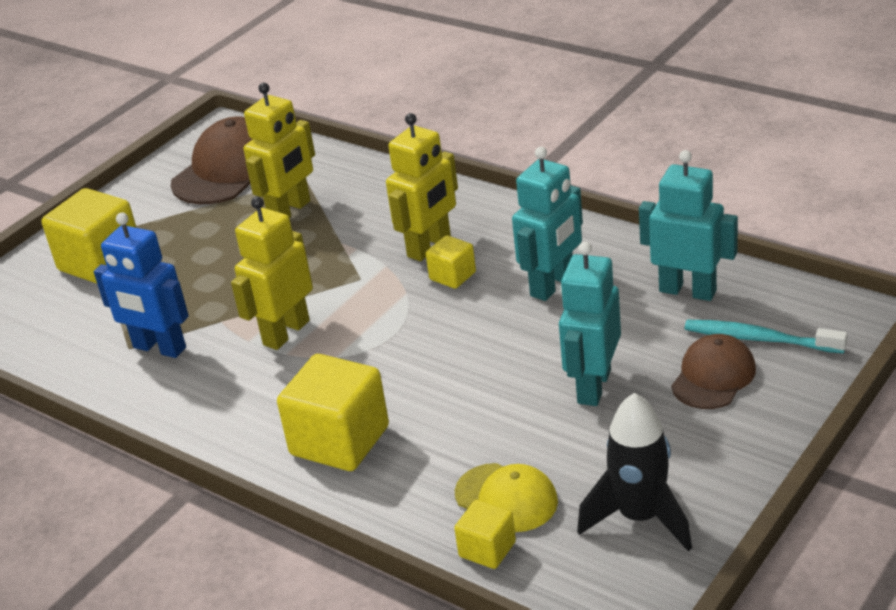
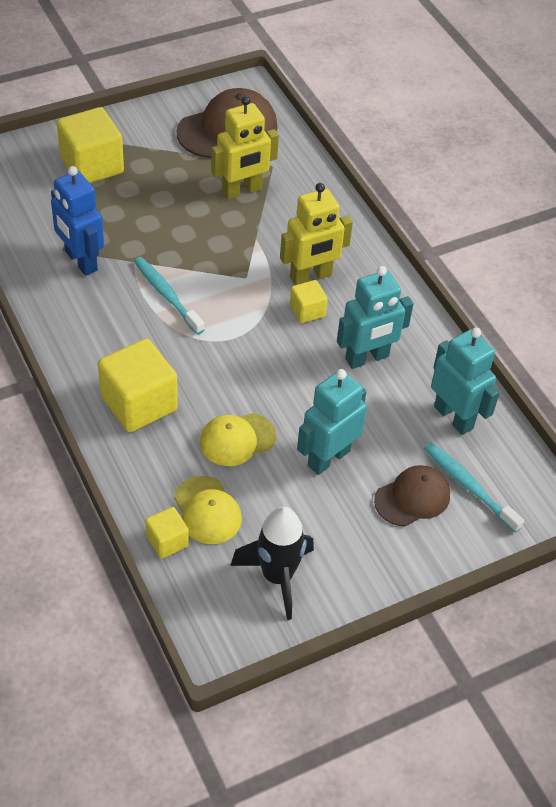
camera: 20 degrees right, 15 degrees up
(286, 332) = (167, 295): yellow robot -> turquoise toothbrush
(480, 419) = (237, 439): none -> yellow cap

